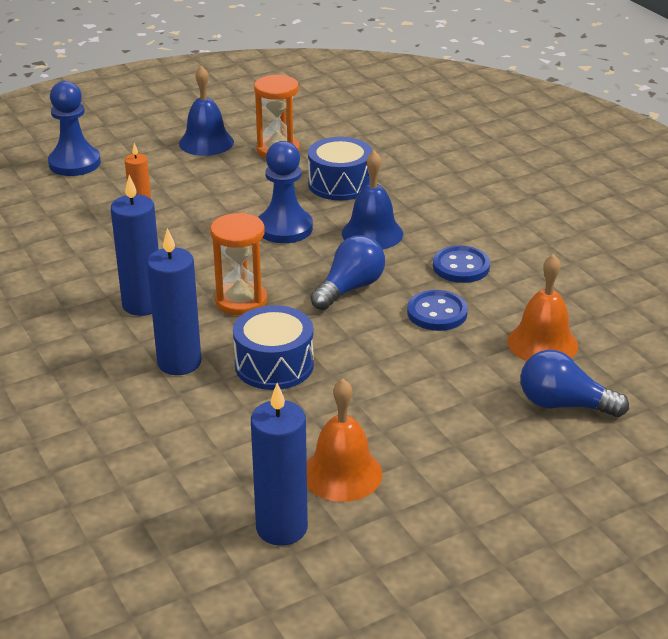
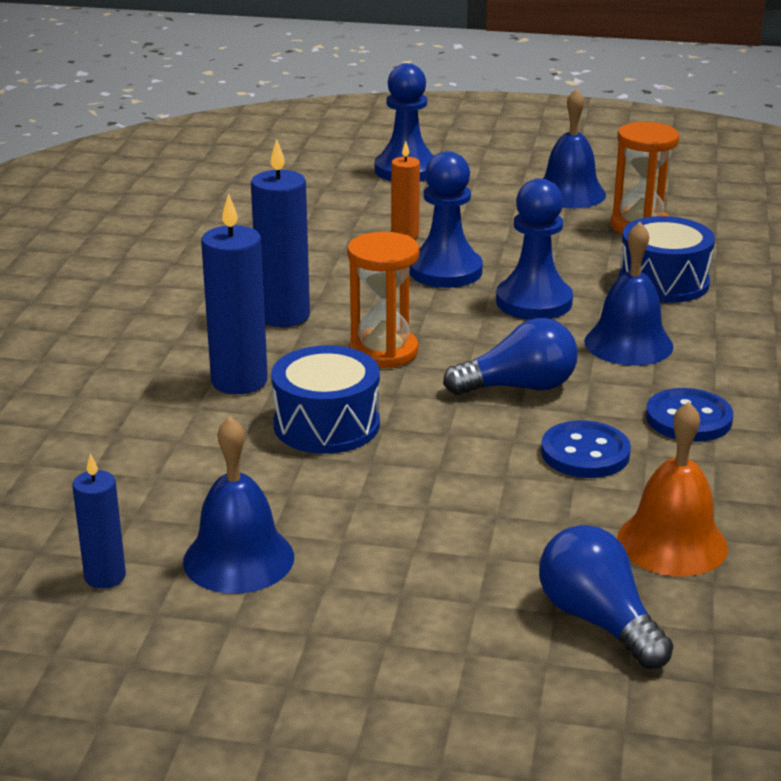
camera: 40 degrees right, 5 degrees down
(203, 229) = (445, 271): none -> blue pawn
(281, 528) = (105, 576): blue candle -> blue candle, size x0.59
(342, 473) = (238, 559): orange bell -> blue bell

